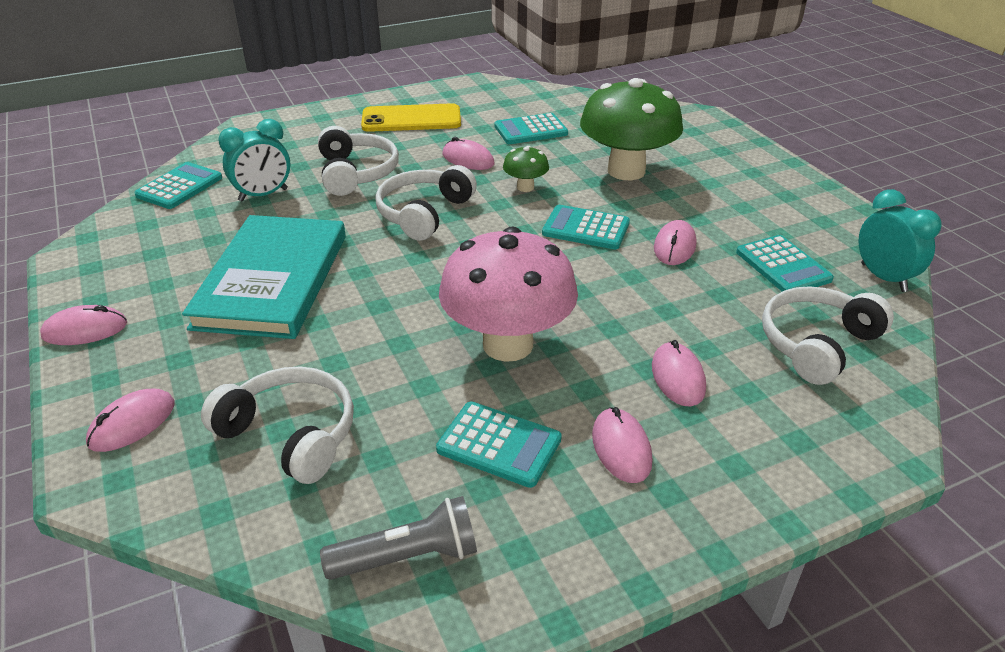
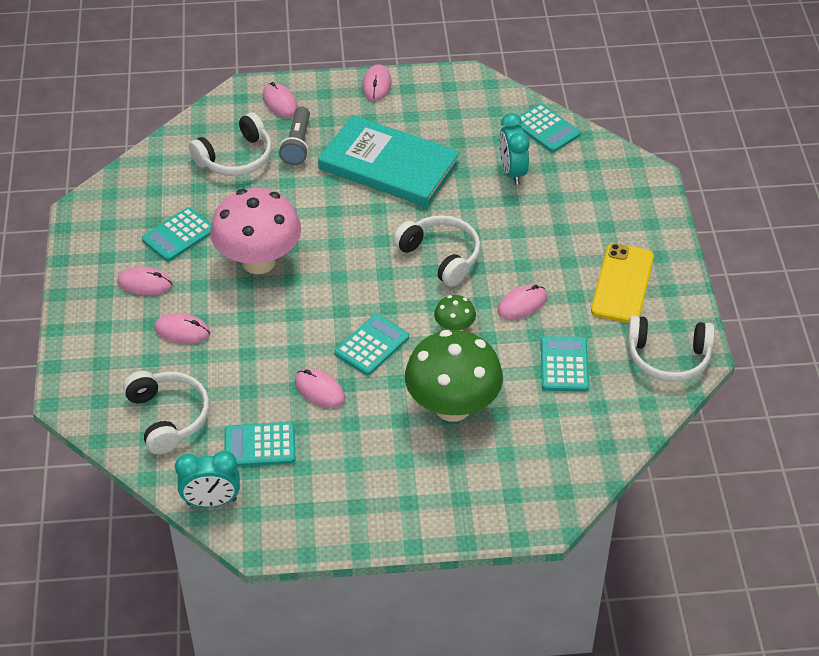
camera: 110 degrees right, 10 degrees up
(356, 173) = (526, 228): white headphones -> white headphones (668, 357)
(407, 557) = (130, 186): grey flashlight -> grey flashlight (297, 144)

